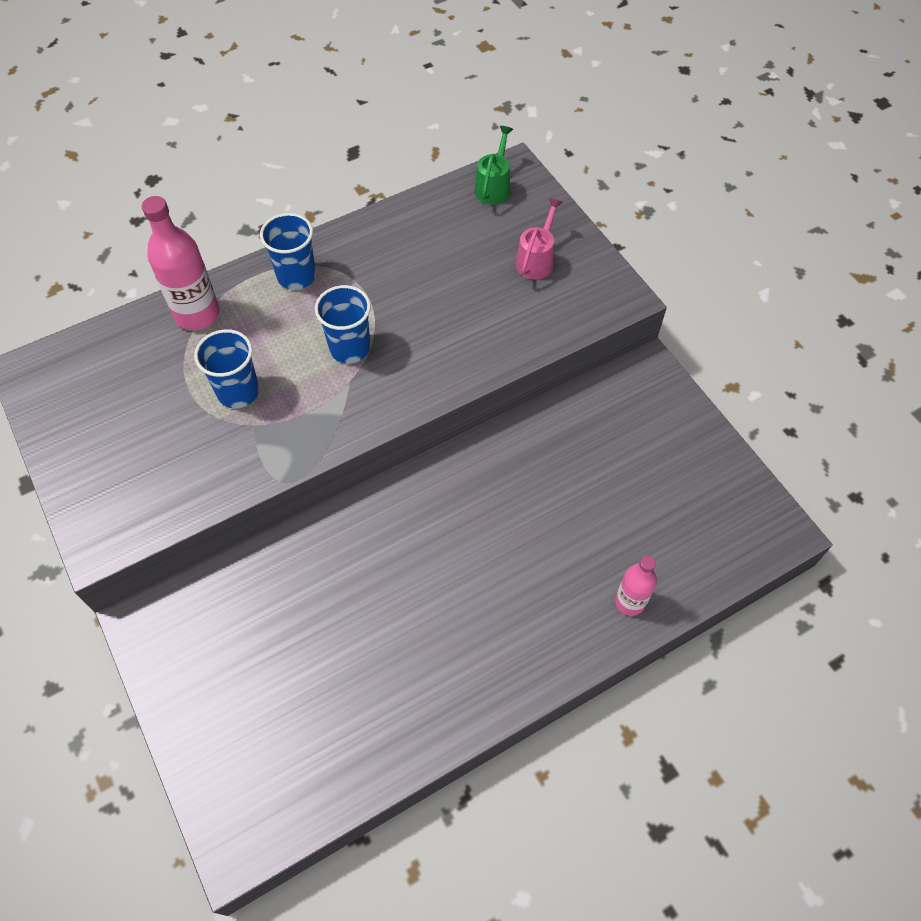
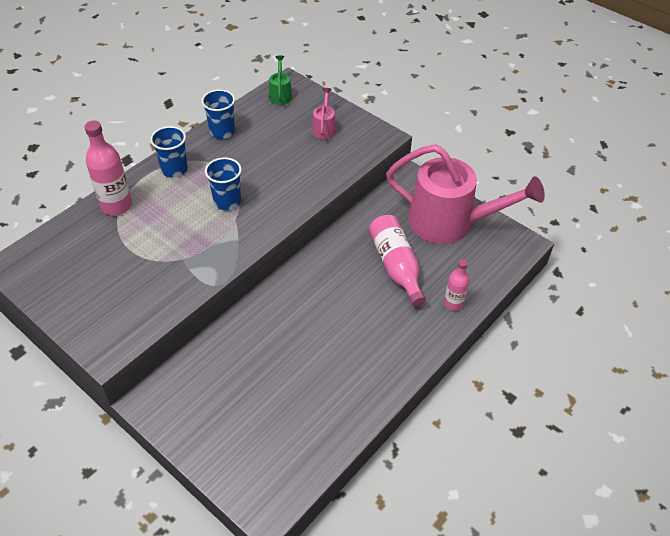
camera: 20 degrees left, 10 degrees down
(238, 392) = (164, 243): blue cup -> blue cup (222, 131)
(567, 513) = (396, 266): none -> pink bottle
(679, 464) = (450, 223): none -> pink watering can

